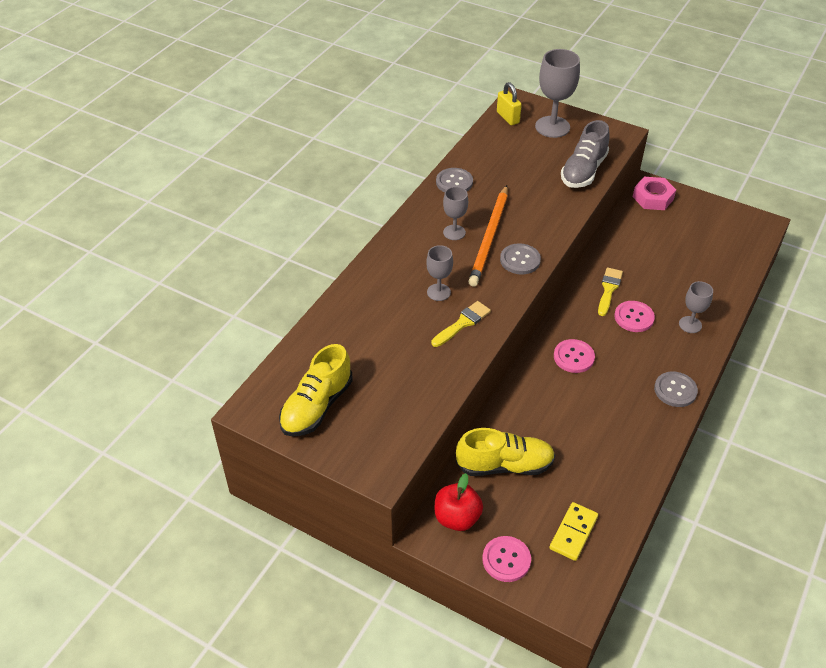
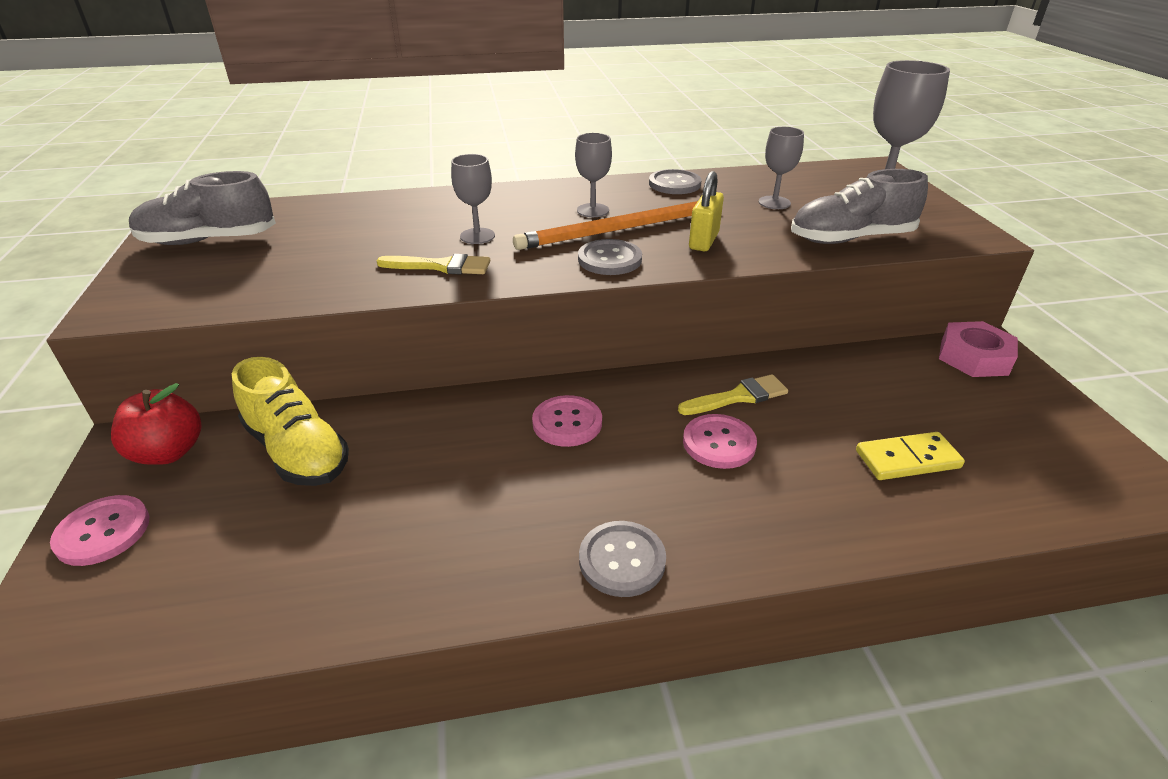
camera: 50 degrees right, 10 degrees down
(317, 406) = (209, 240): yellow shoe -> grey shoe
(508, 118) = (837, 172): yellow padlock -> yellow padlock (703, 241)
(573, 532) = (195, 581): yellow domino -> yellow domino (907, 459)
(690, 324) = (790, 509): grey goblet -> grey goblet (774, 203)

